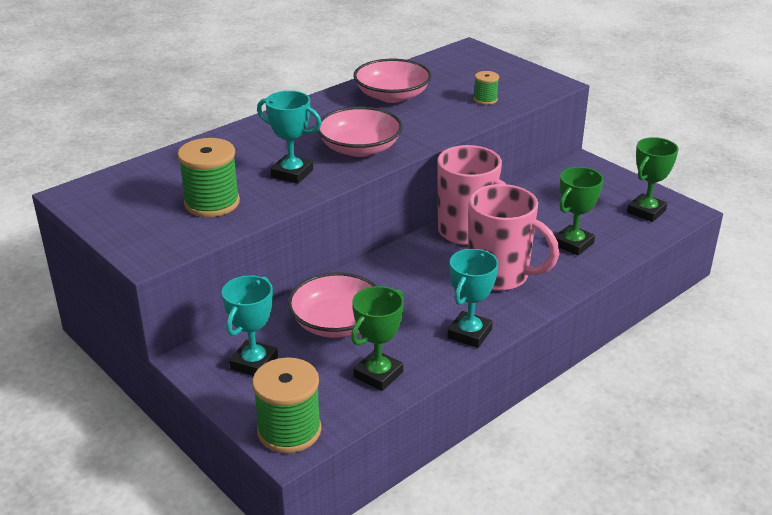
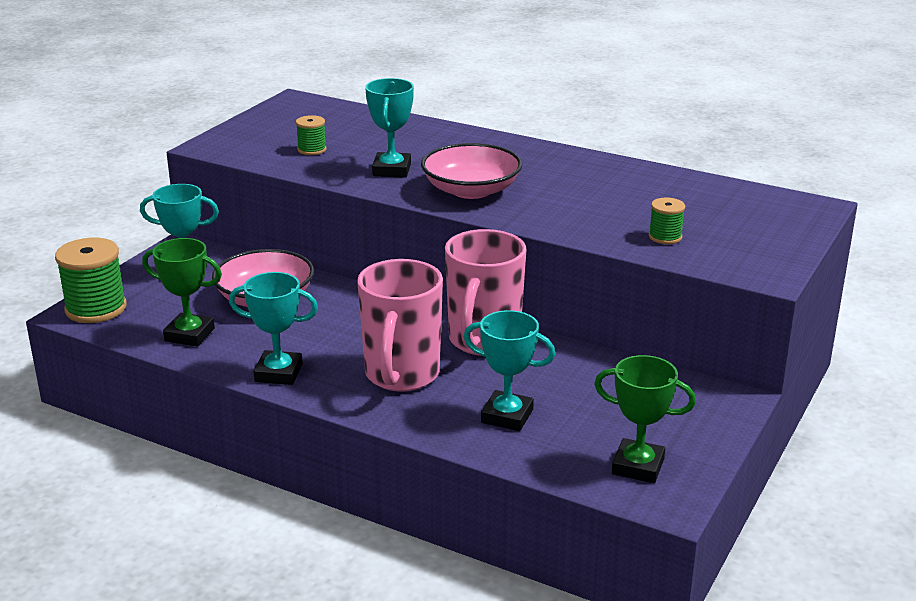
camera: 70 degrees right, 5 degrees down
(212, 203) = (312, 149): green spool -> green spool, size x0.52
(392, 96) = (618, 185): pink bowl -> none
(573, 244) = (507, 416): green trophy -> turquoise trophy

